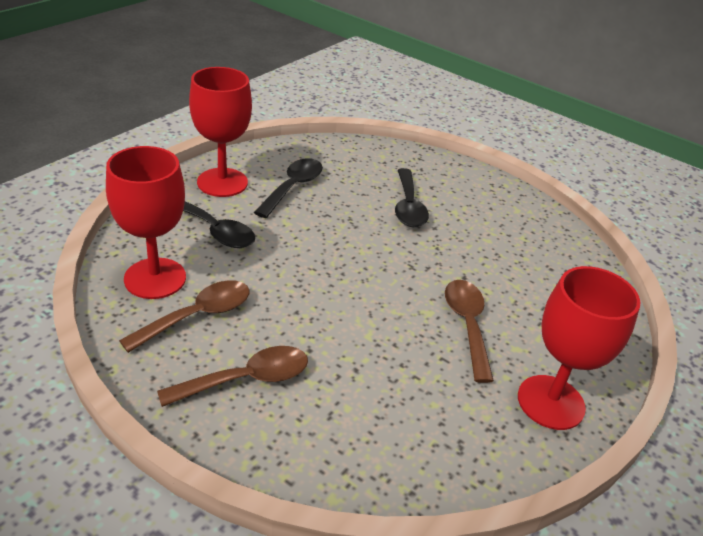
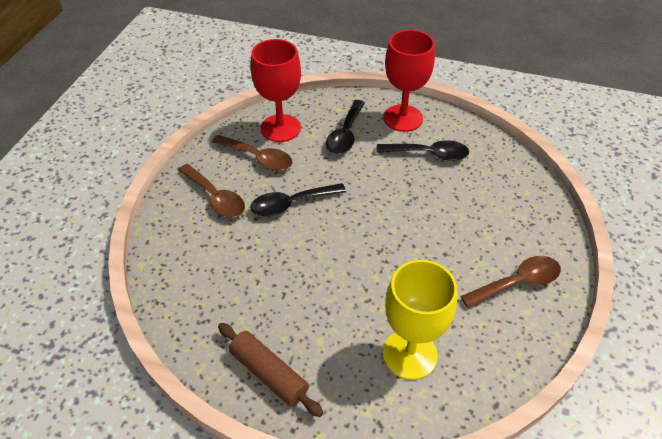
camera: 75 degrees right, 10 degrees up
(408, 206) = (462, 228): black spoon -> black spoon (291, 204)
(467, 325) = (328, 302): brown spoon -> brown spoon (517, 283)
(547, 291) = (410, 354): none -> yellow goblet
(550, 402) = (269, 373): red goblet -> brown rolling pin

